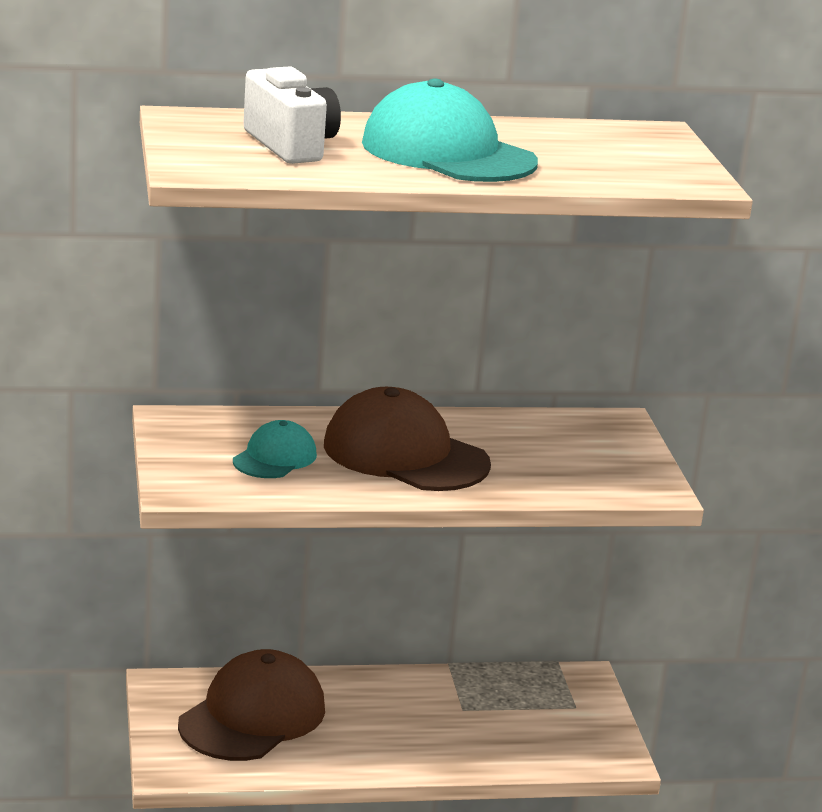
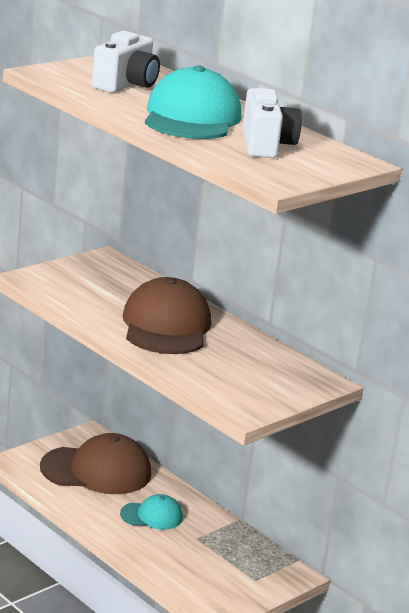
camera: 55 degrees right, 0 degrees up
(275, 458) = (103, 293): turquoise cap -> turquoise cap (152, 516)
(574, 151) = (265, 145): none -> white camera

